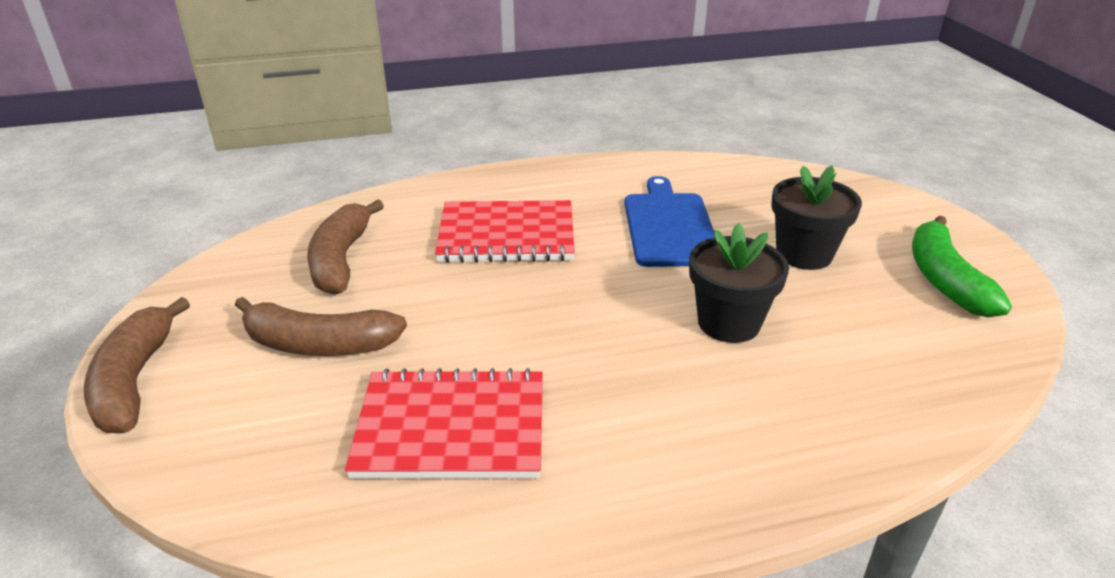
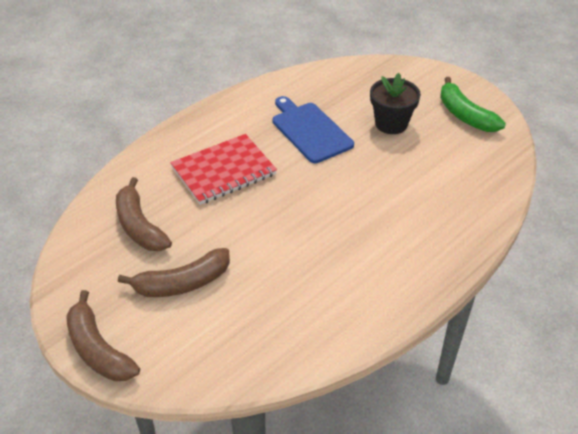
camera: 30 degrees left, 10 degrees up
(451, 428) = (296, 296): red notebook -> none
(728, 323) = (383, 182): black flower pot -> none

